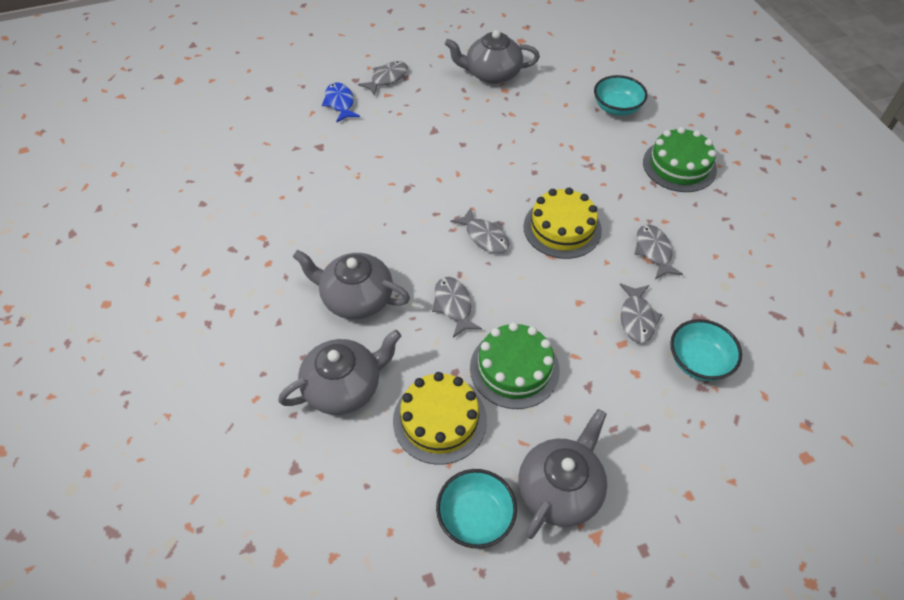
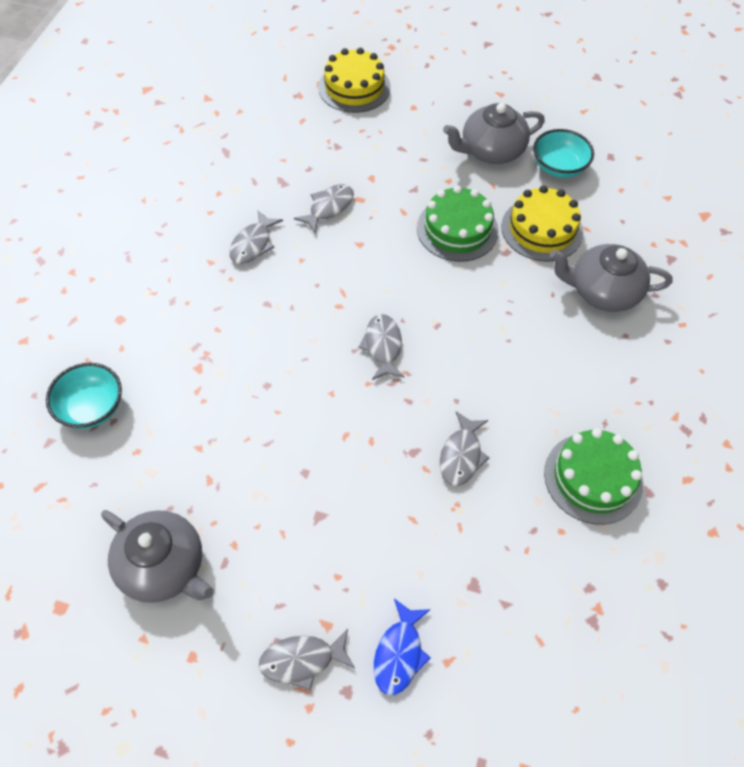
camera: 145 degrees left, 5 degrees up
(356, 298) = (548, 359): grey teapot -> none
(453, 305) = (465, 301): grey fish -> grey fish (461, 455)
(562, 228) = (305, 310): yellow cake -> yellow cake (354, 87)
(679, 165) = (126, 302): green cake -> green cake (593, 478)
(698, 361) = (319, 159): turquoise bowl -> none

